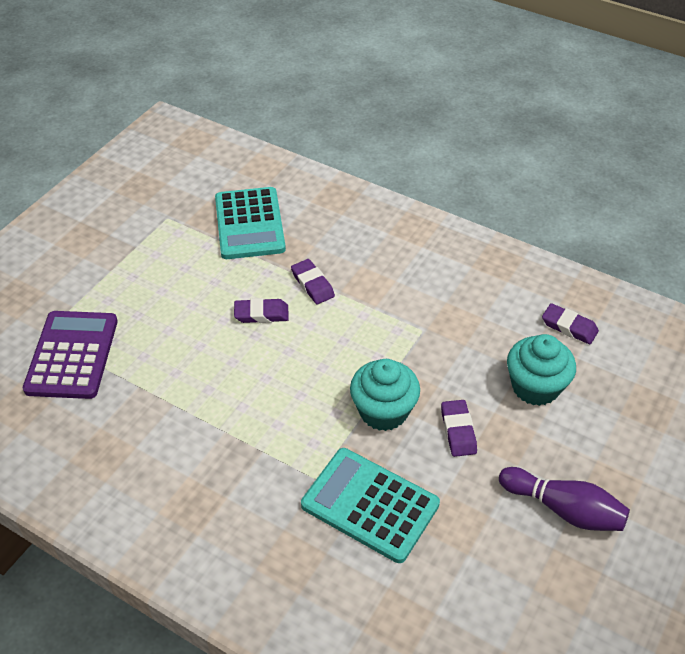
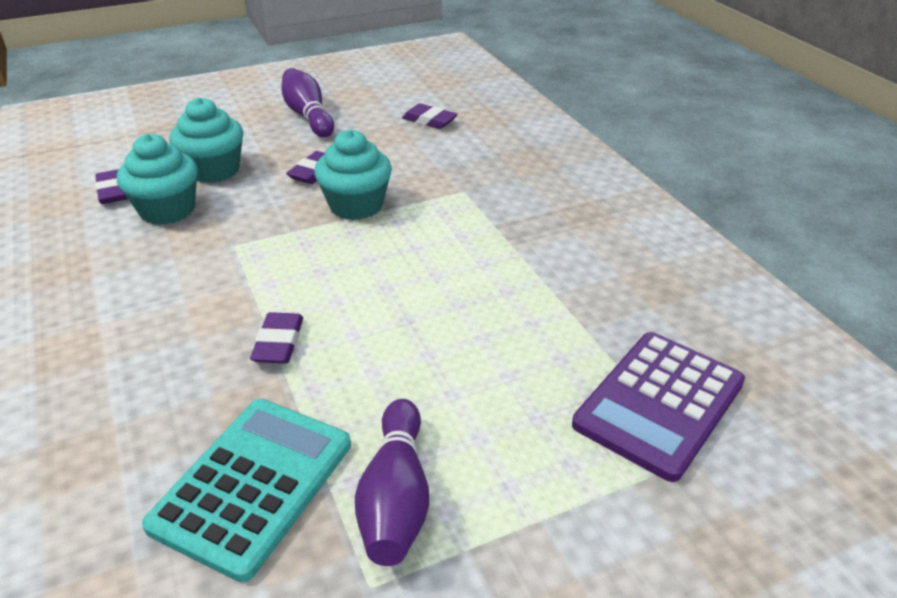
camera: 145 degrees left, 10 degrees down
(182, 248) = (396, 498): none -> purple bowling pin
(261, 314) = (376, 338): purple eraser -> purple eraser (429, 120)
(370, 505) = (437, 163): turquoise calculator -> none
(507, 332) = (167, 210): none -> turquoise cupcake

